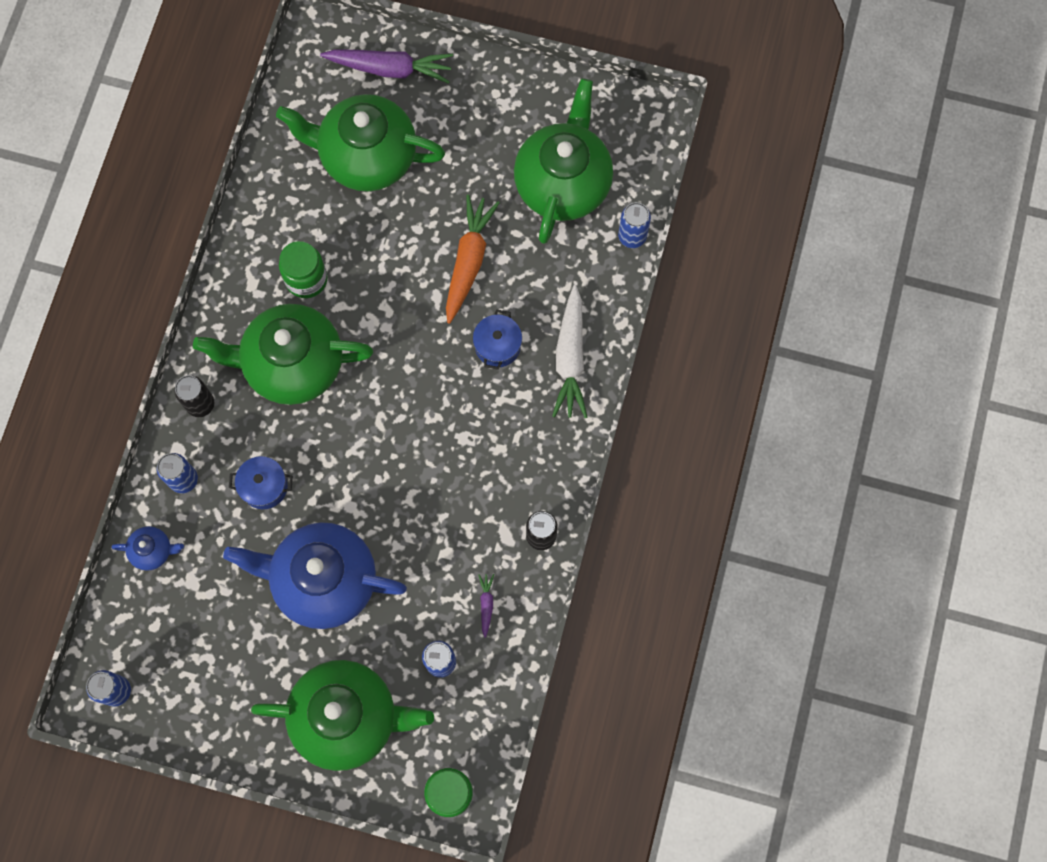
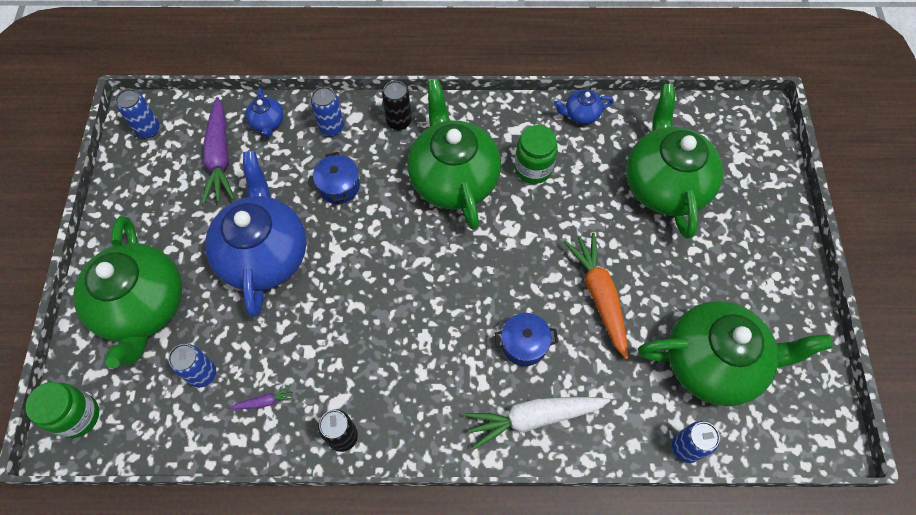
camera: 75 degrees right, 10 degrees down
(255, 209) = (581, 114): none -> blue teapot
(390, 69) = (756, 181): purple carrot -> purple carrot (220, 157)
(469, 261) = (599, 296): orange carrot -> orange carrot turned 105 degrees counterclockwise

